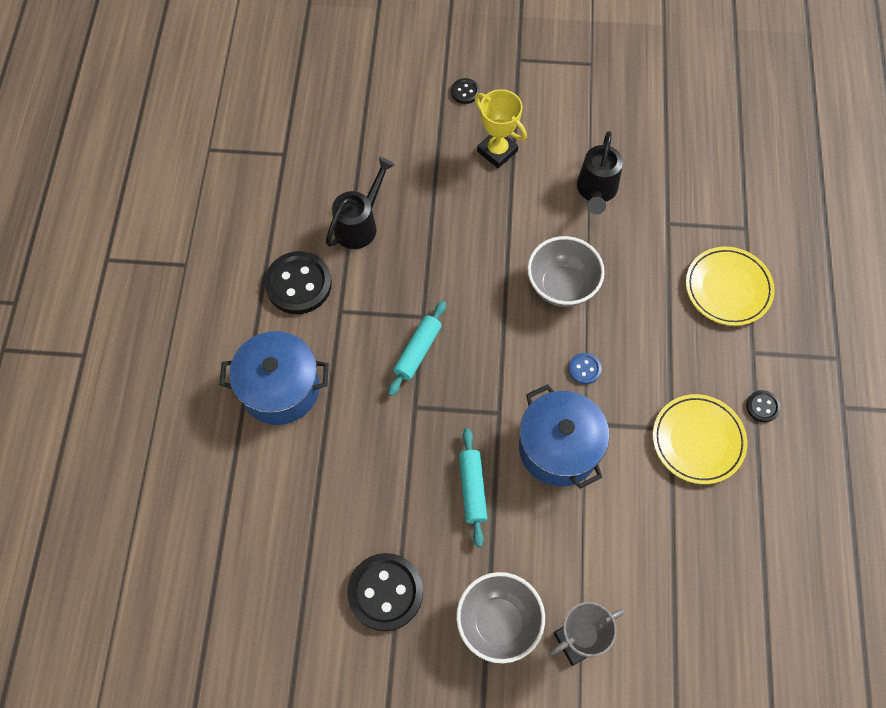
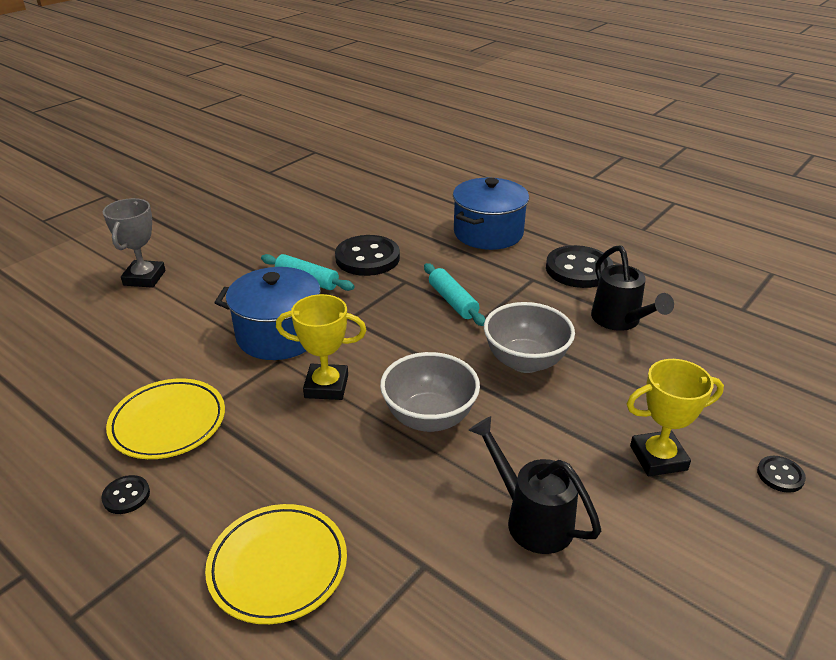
camera: 125 degrees right, 30 degrees down
(385, 592) = (291, 222): black button -> black button (367, 258)
(498, 622) = (207, 253): grey bowl -> grey bowl (525, 361)
(584, 369) = (326, 386): blue button -> yellow trophy

